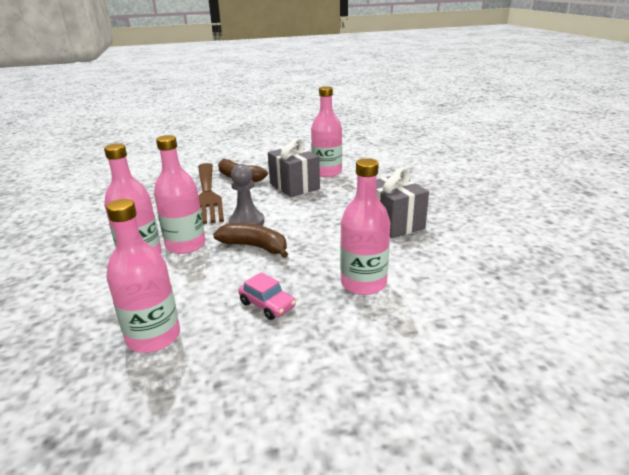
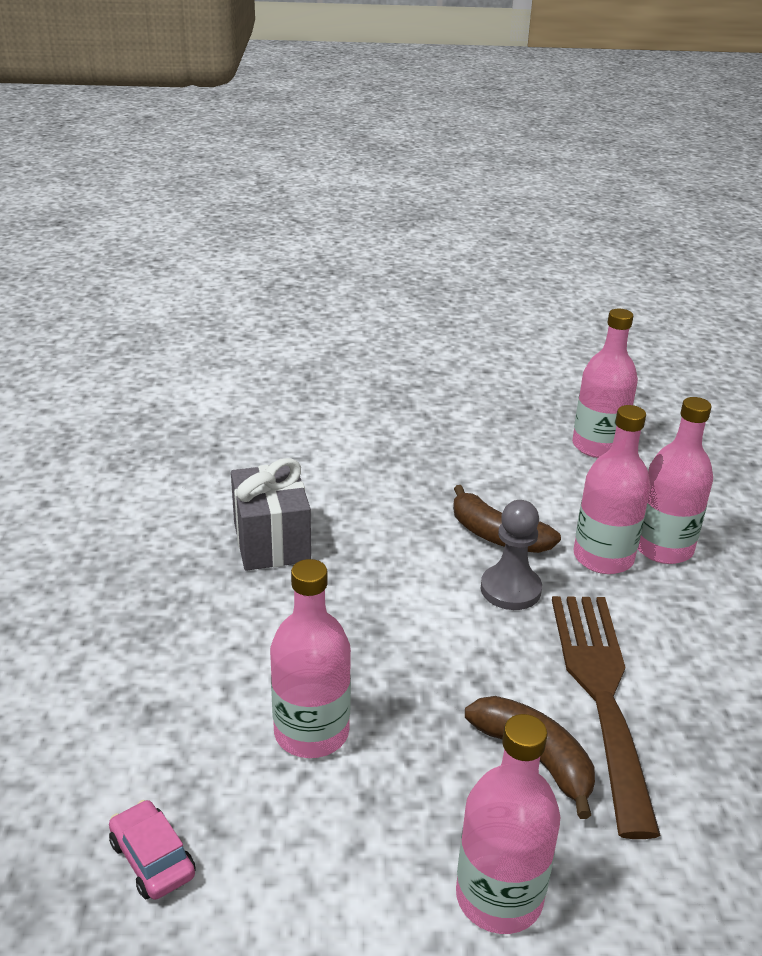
camera: 170 degrees left, 5 degrees up
(267, 305) = (484, 456): pink car -> pink car (152, 859)
(294, 186) = (405, 685): grey gift -> none
(363, 283) = (370, 461): pink bottle -> pink bottle (499, 897)

